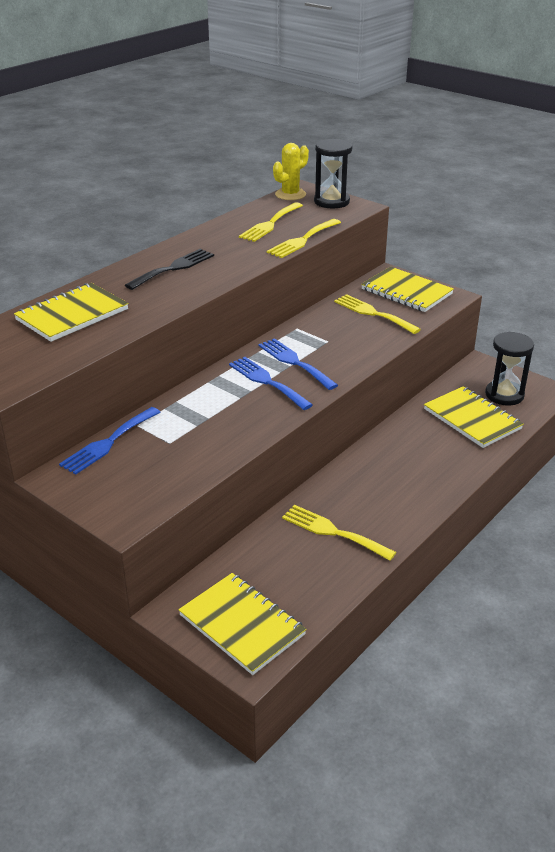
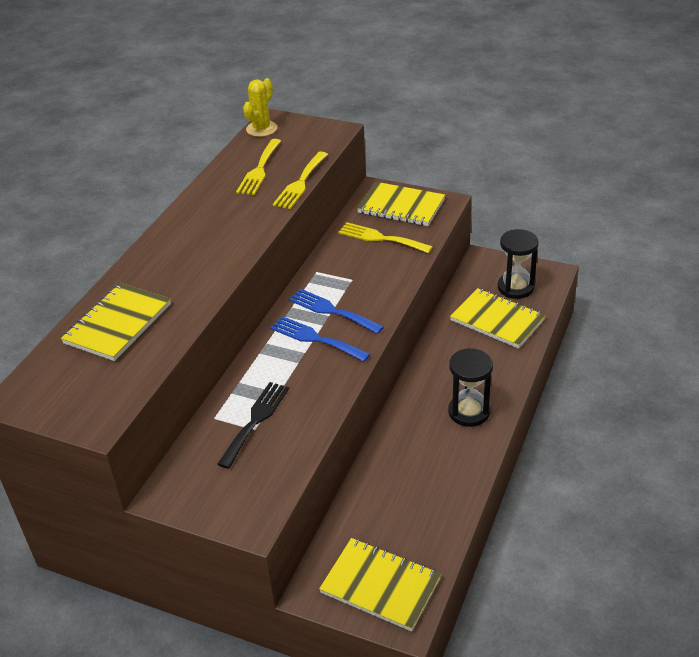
camera: 15 degrees left, 5 degrees up
(108, 443) = (196, 444): blue fork -> none
(173, 268) = (190, 245): black fork -> black fork (255, 420)
(331, 202) = (306, 130): black hourglass -> black hourglass (469, 412)
(333, 532) = (421, 470): yellow fork -> none

